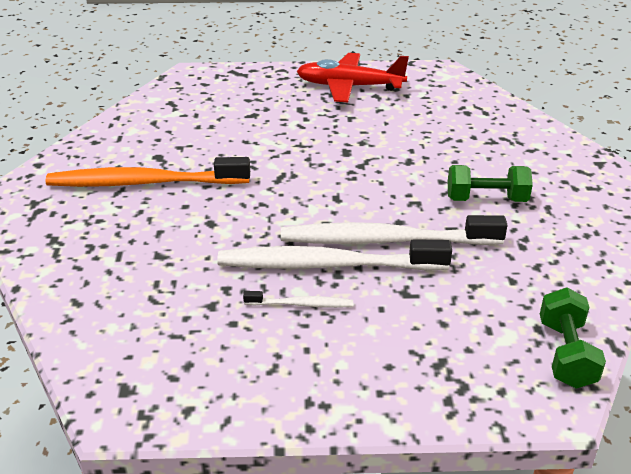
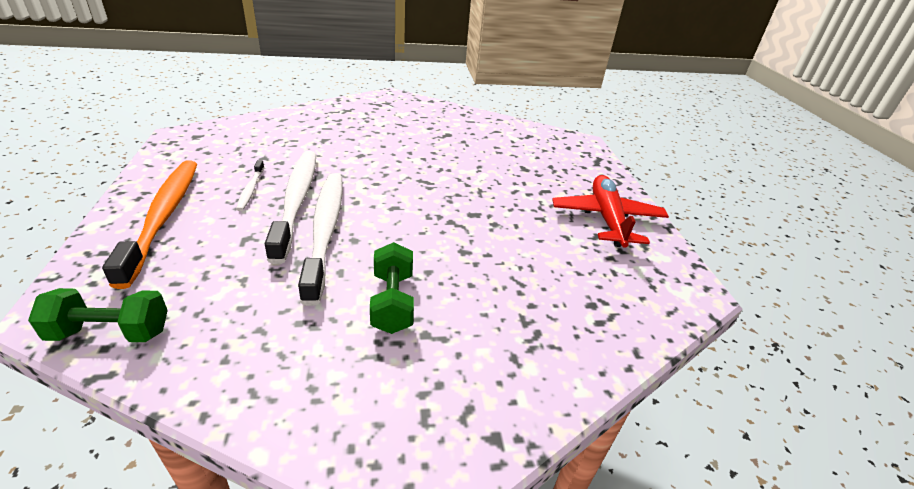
camera: 80 degrees right, 0 degrees up
(144, 182) = (412, 131): orange toothbrush -> orange toothbrush (164, 216)

